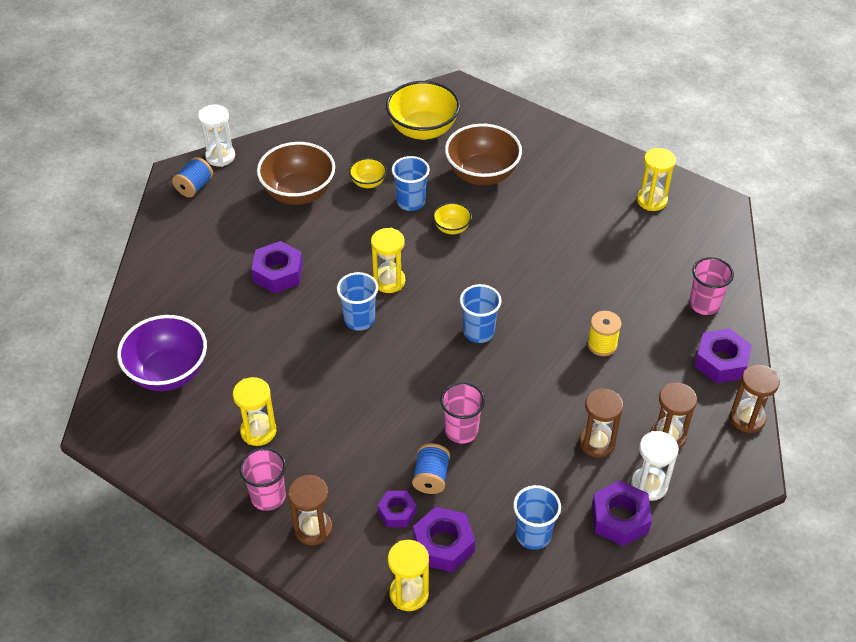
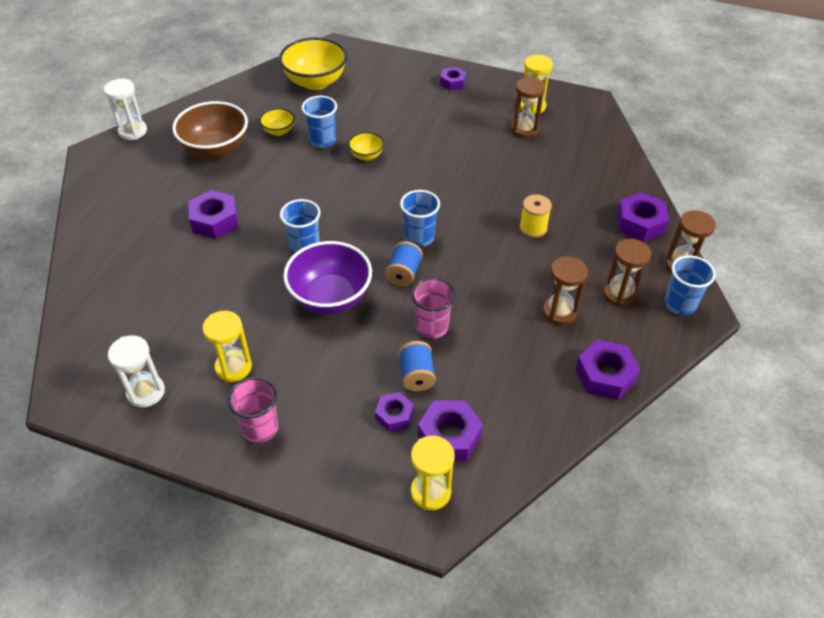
camera: 15 degrees left, 0 degrees up
(168, 373) = (127, 330): purple bowl -> purple bowl (330, 298)
(194, 186) = (114, 160): blue spool -> blue spool (404, 273)
(313, 529) = (315, 450): brown hourglass -> brown hourglass (524, 129)
(389, 281) = (322, 209): yellow hourglass -> none
(482, 174) = (379, 109): brown bowl -> none
(533, 535) = (531, 408): blue cup -> blue cup (680, 304)
(572, 155) = (452, 82): none -> purple nut
(649, 485) = (620, 340): white hourglass -> white hourglass (146, 392)
(704, 304) = (607, 180): pink cup -> none

